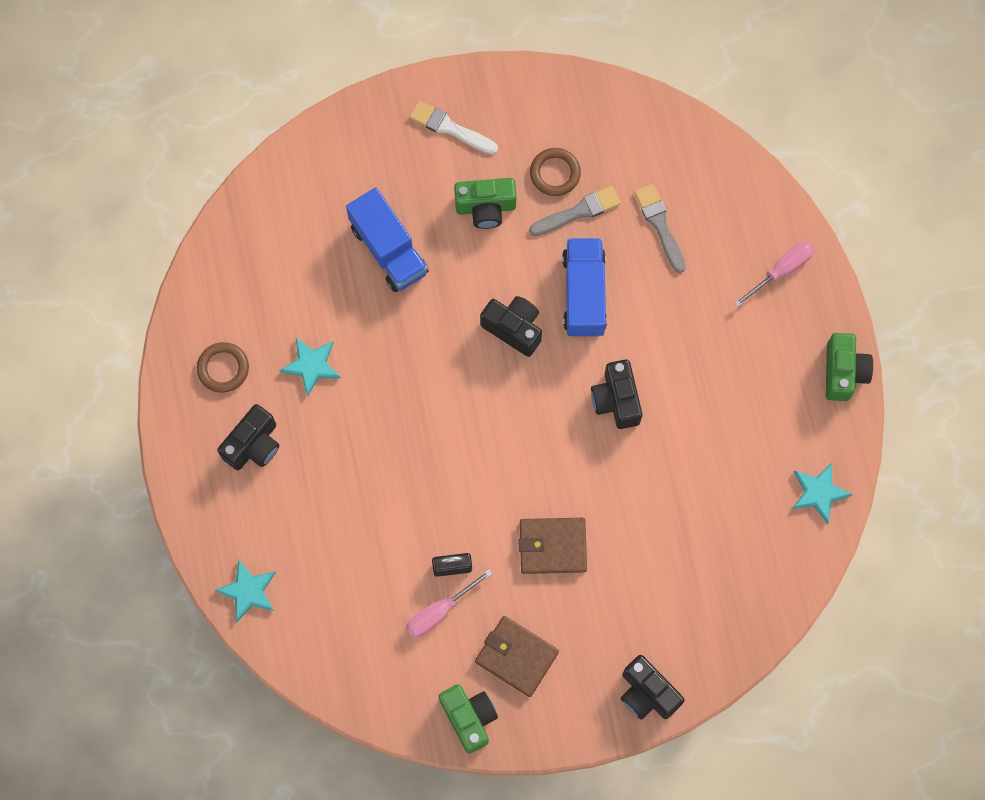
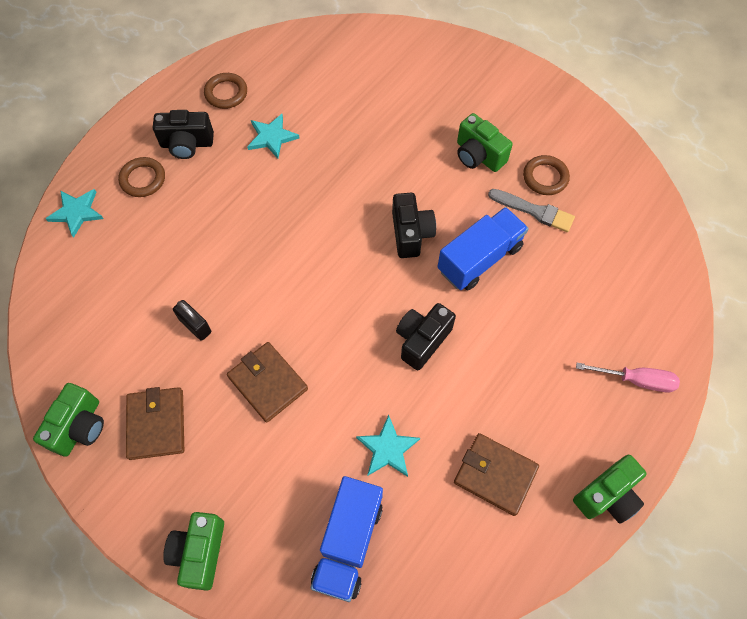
camera: 50 degrees right, 10 degrees down
(260, 510) = (143, 179): none -> brown ring
(388, 249) = (393, 123): blue truck -> blue truck (348, 542)
(439, 611) = (153, 342): pink screwdriver -> none
(450, 128) = (510, 98): white brush -> none
(647, 693) = (199, 552): black camera -> green camera
(660, 225) = (580, 269): grey brush -> none
(764, 437) = (495, 475): none -> brown wallet
(819, 492) = (490, 559): turquoise star -> turquoise star (388, 449)

